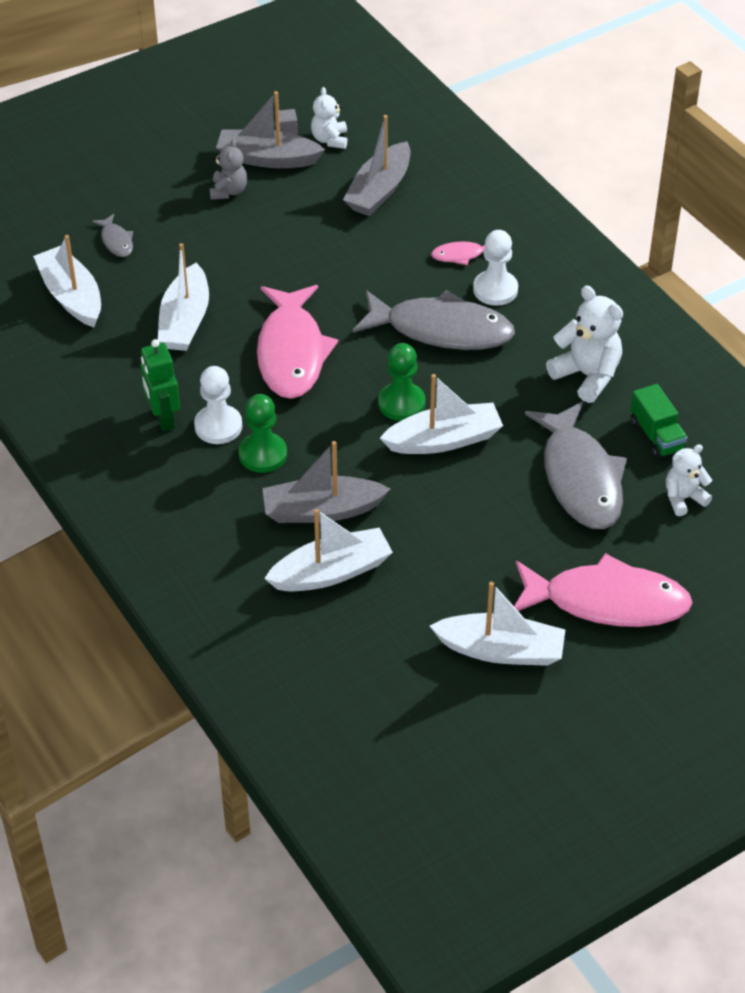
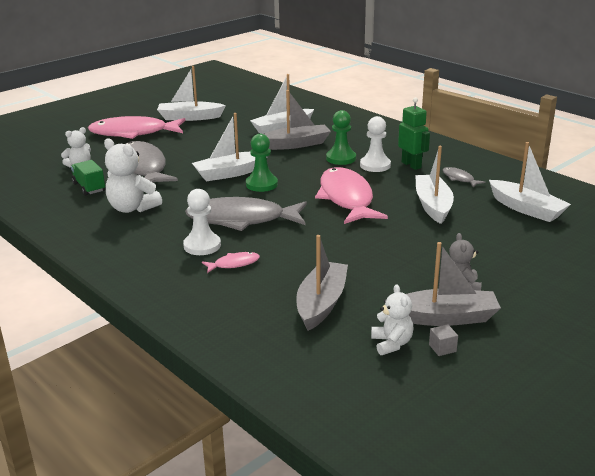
camera: 170 degrees right, 20 degrees down
(116, 241) = (526, 242): grey fish -> grey fish (459, 179)

